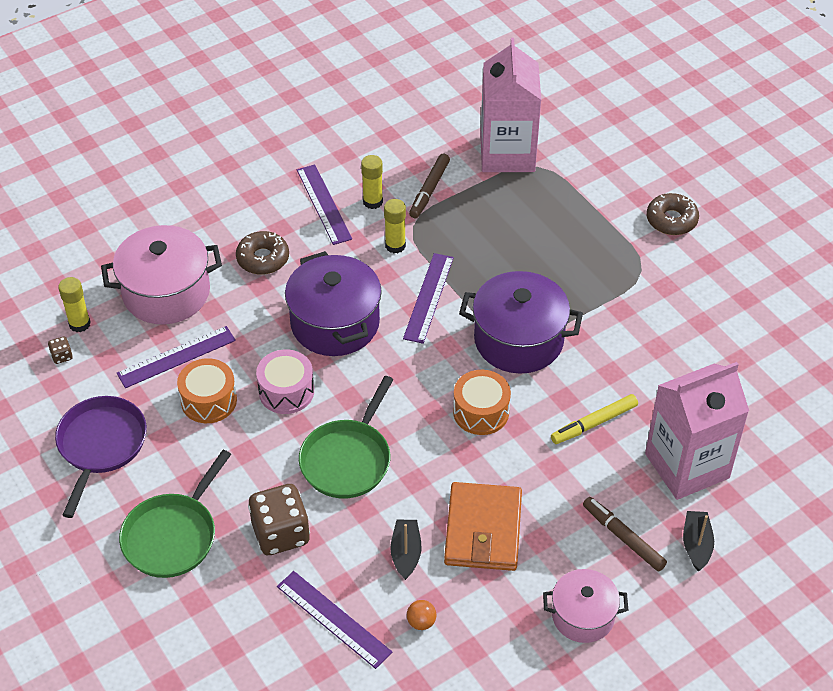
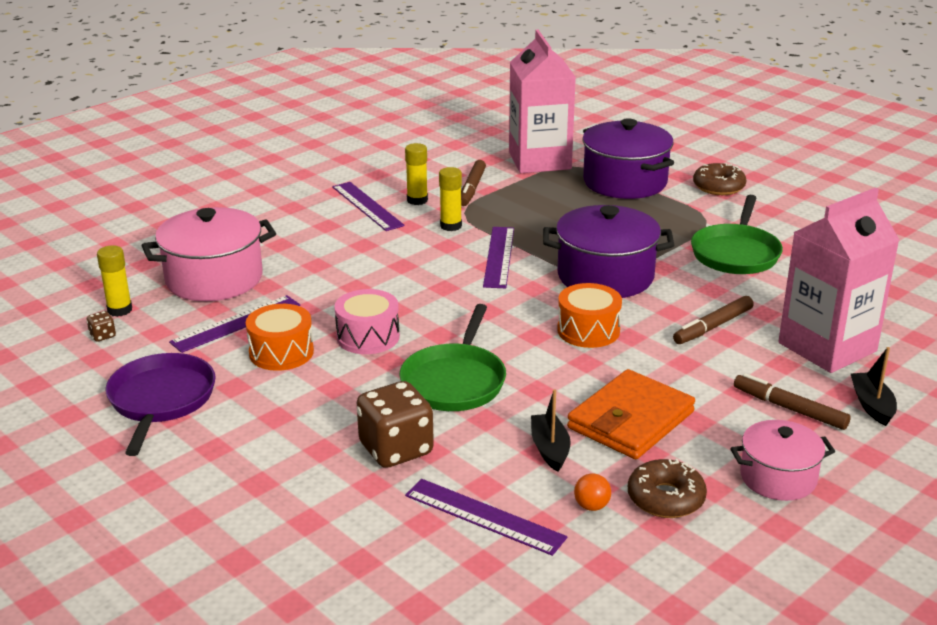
camera: 10 degrees left, 20 degrees down
(173, 536) = (265, 466): green pan -> green pan (736, 253)
(263, 258) = (314, 246): brown donut -> brown donut (666, 498)
(335, 323) = (405, 283): purple pot -> purple pot (625, 182)
(483, 530) = (631, 420): orange wallet -> orange wallet turned 45 degrees clockwise
(594, 423) = (713, 327): yellow marker -> brown marker

